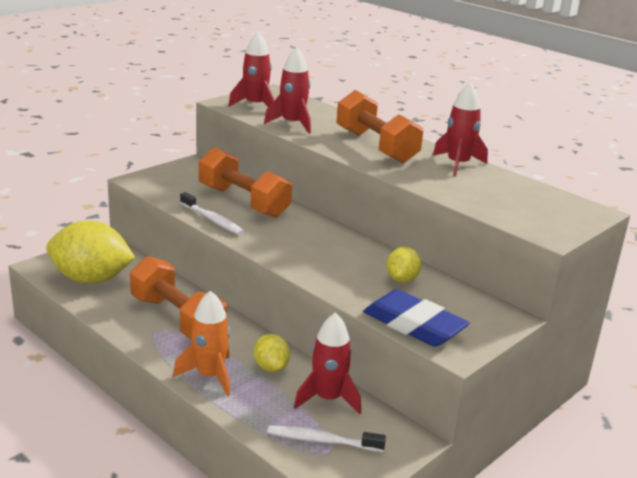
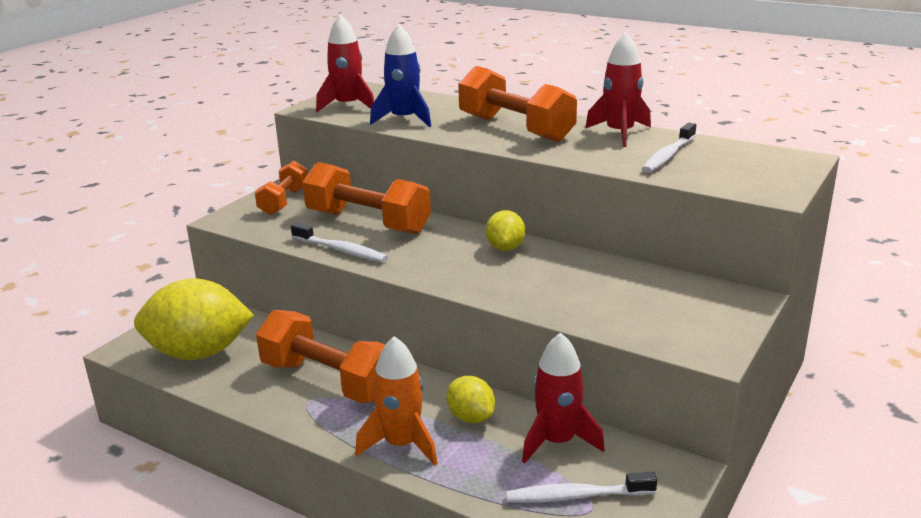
camera: 10 degrees left, 0 degrees up
(188, 173) = (284, 201): none -> orange dumbbell
(292, 124) = (404, 119): red rocket -> blue rocket
(402, 279) = (601, 279): yellow lemon -> yellow lemon (505, 248)
(414, 325) = (646, 330): blue eraser -> none
(485, 189) = (668, 156): none -> white toothbrush

